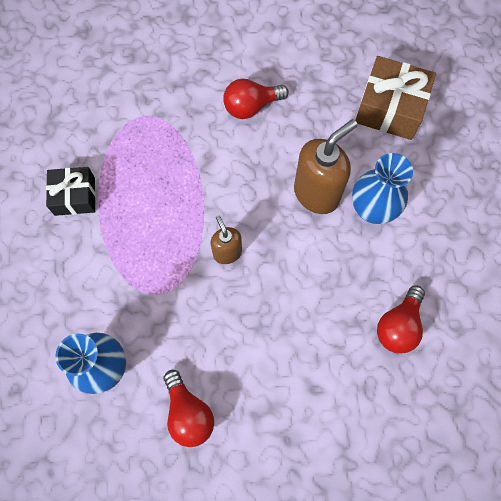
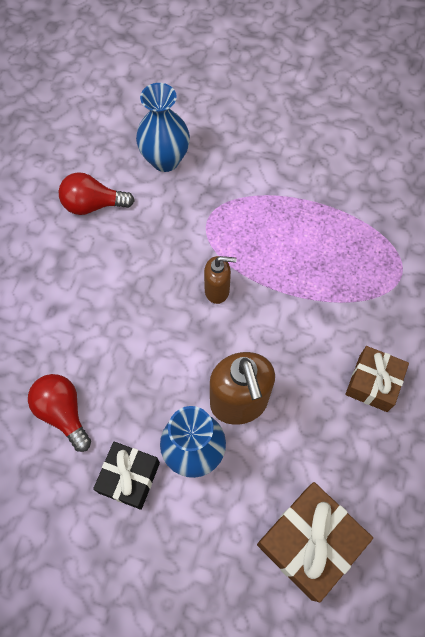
camera: 115 degrees right, 5 degrees down
(75, 196) = (335, 187): black gift -> black gift (129, 477)
(251, 106) = (373, 383): red light bulb -> brown gift

